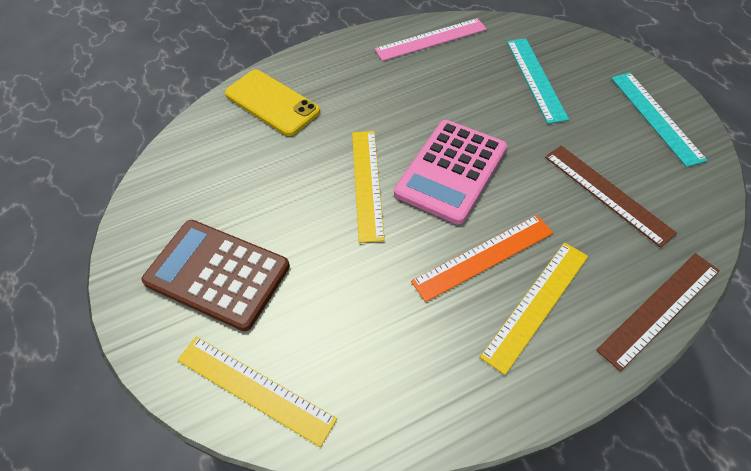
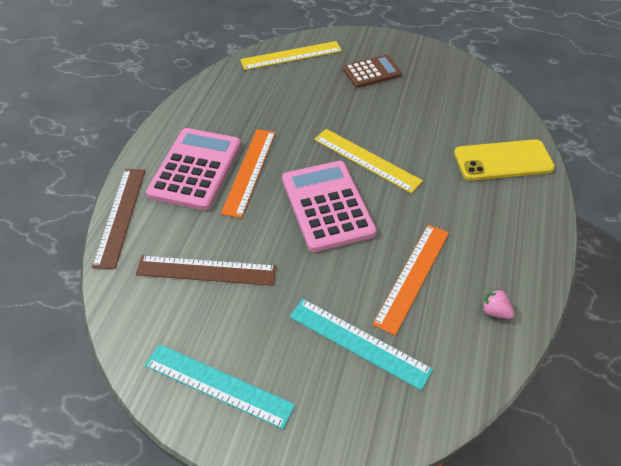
camera: 130 degrees right, 5 degrees down
(217, 274) = (371, 72): brown calculator -> brown calculator, size x0.61
(431, 39) = (495, 311): pink ruler -> pink strawberry
(453, 85) = (413, 276): none -> orange ruler
(536, 304) = (195, 169): yellow ruler -> pink calculator

